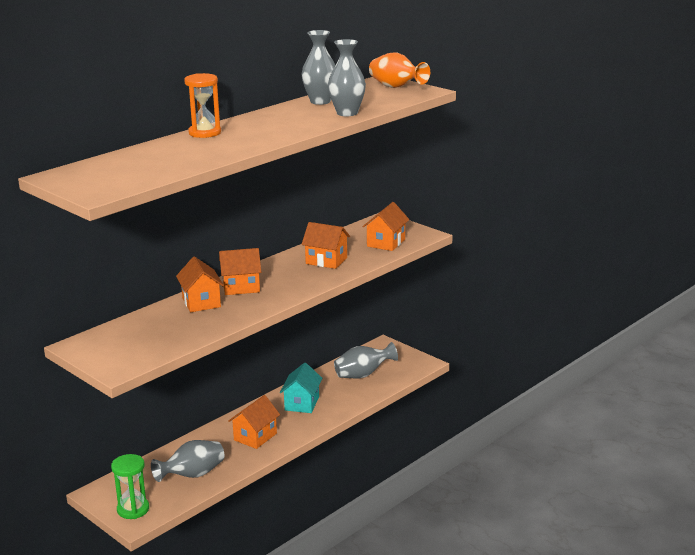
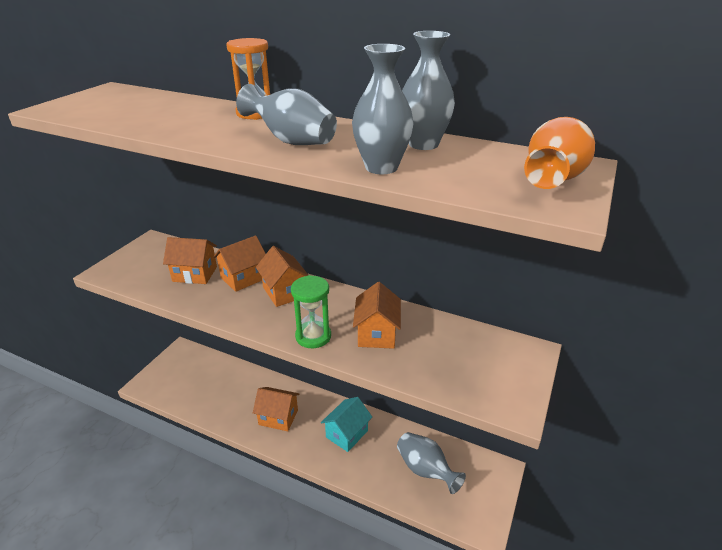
camera: 70 degrees right, 10 degrees up
(133, 509) = (160, 377): green hourglass -> green hourglass (313, 336)
(192, 475) = (210, 395): grey vase -> grey vase (292, 141)
(302, 403) = (347, 434): turquoise house -> turquoise house turned 45 degrees counterclockwise
(386, 243) = (459, 372): orange house -> orange house (195, 274)

